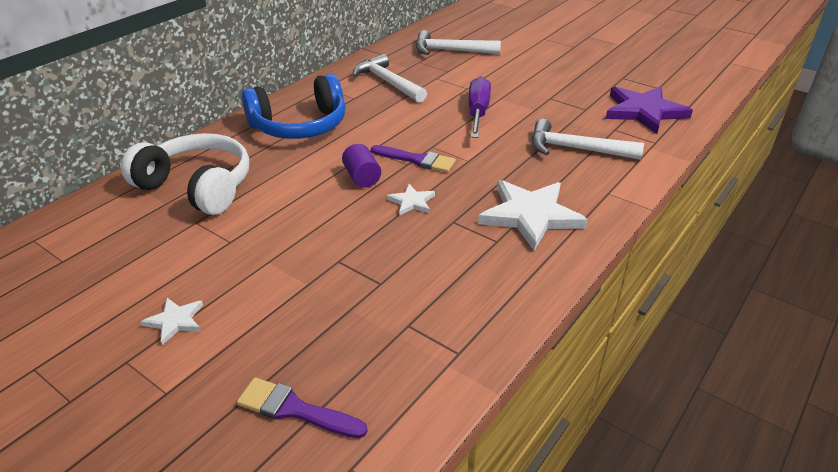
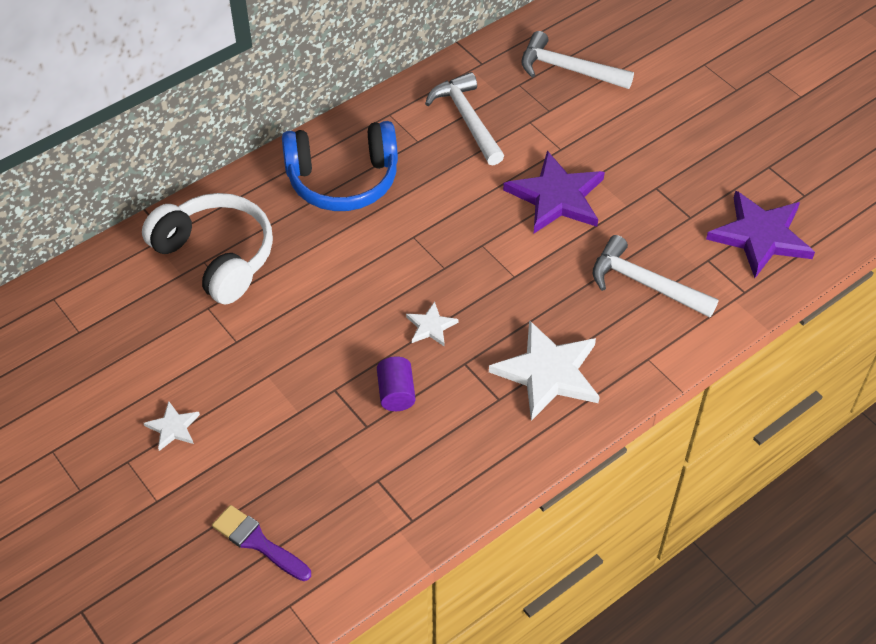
camera: 15 degrees right, 15 degrees up
(362, 177) = (389, 279): purple cylinder -> purple cylinder (396, 393)
(417, 160) = (457, 264): purple brush -> none
(478, 112) = (556, 197): purple screwdriver -> purple star

